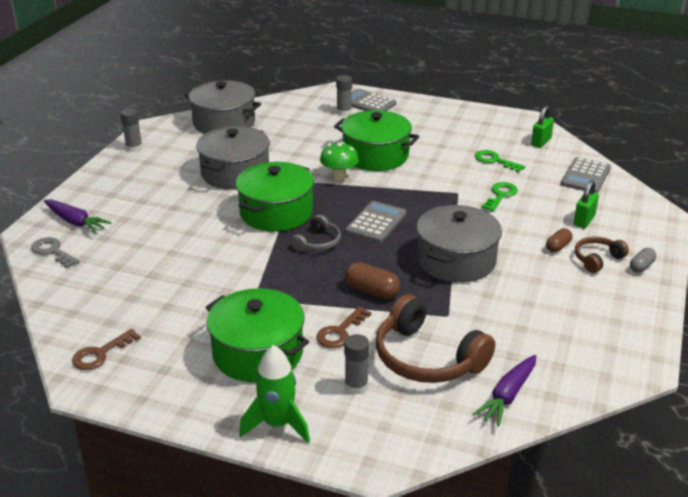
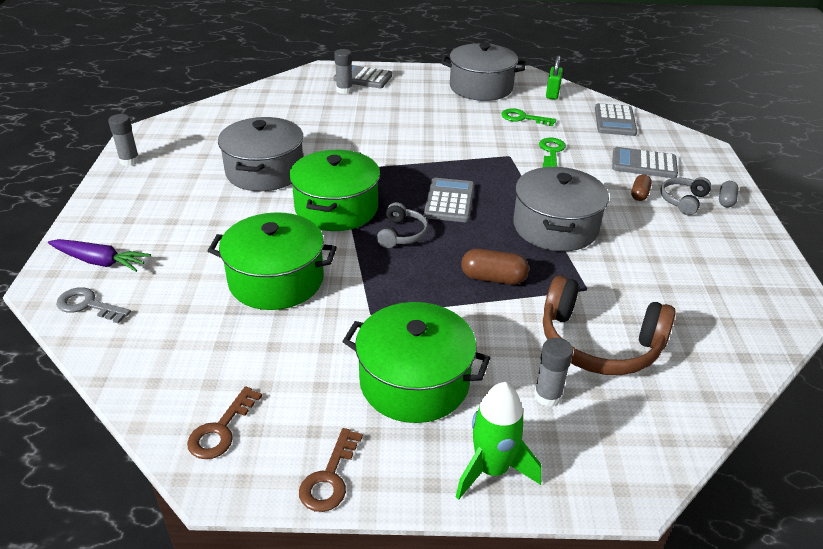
camera: 20 degrees left, 5 degrees up
(224, 123) = (221, 118): grey pot -> grey pot (481, 87)
(339, 177) = (381, 158): green mushroom -> none
(340, 332) = (489, 333): brown key -> brown key (329, 477)
(375, 156) = (404, 130): green pot -> green pot (276, 280)
(508, 396) = (706, 367): purple carrot -> none
(584, 220) = (644, 164): green padlock -> grey calculator
(597, 259) = (683, 201): brown headphones -> grey headphones

